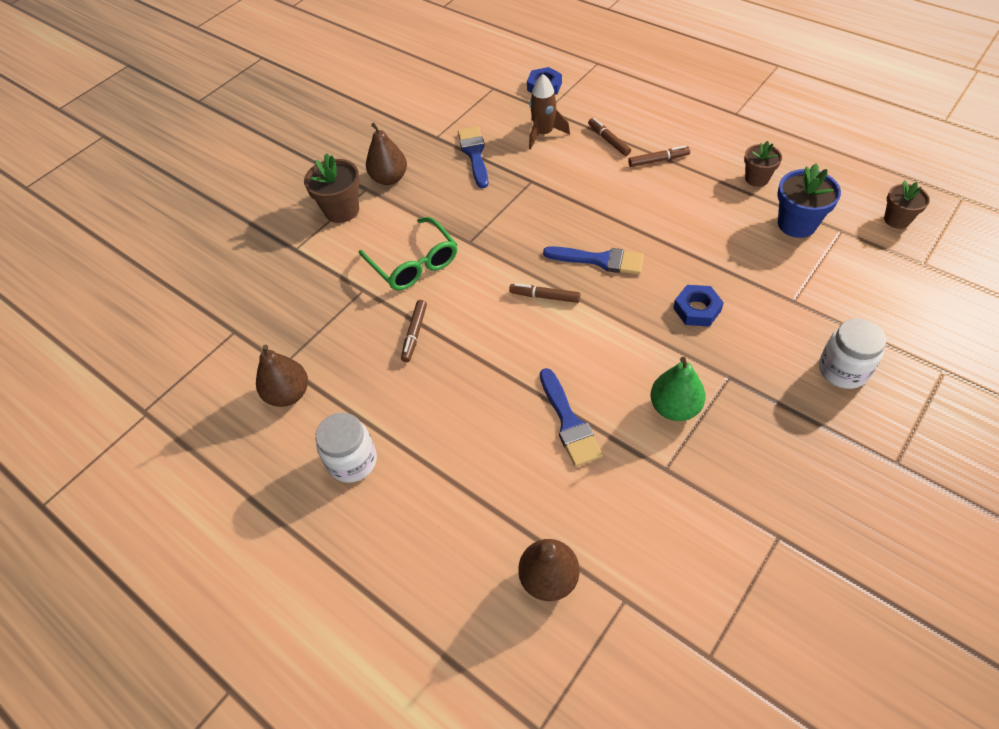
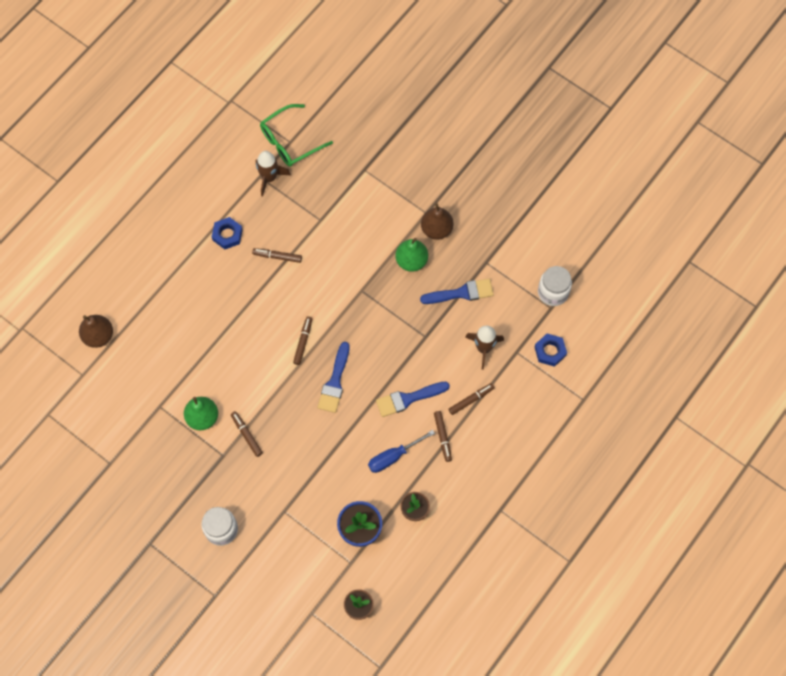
camera: 85 degrees right, 15 degrees up
(287, 352) = (269, 178): none -> brown rocket
(288, 394) = (235, 183): brown pear -> none
(342, 210) = (403, 197): brown flower pot -> none
(352, 461) = (182, 226): white jar -> white jar (553, 292)
(413, 263) = (343, 252): green glasses -> green glasses (290, 141)
(430, 198) = (411, 261): none -> green pear
(569, 422) = (198, 352): blue brush -> blue brush (408, 399)
(691, 200) = (393, 456): none -> blue screwdriver
(692, 350) = (246, 435): none -> brown marker
(697, 309) = (282, 443): blue nut -> blue nut (227, 235)

